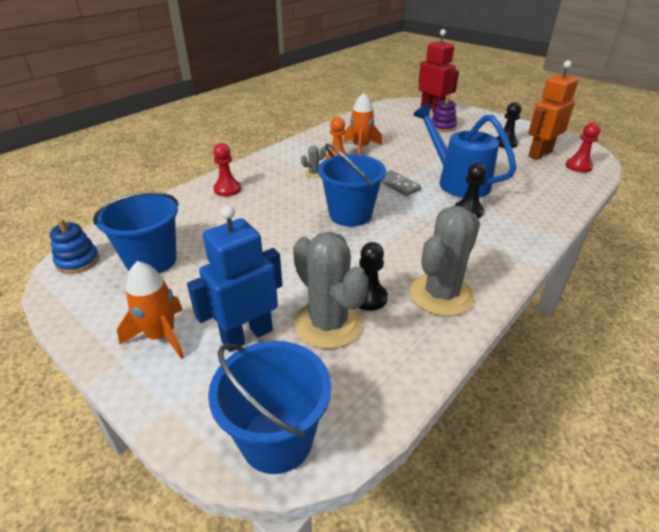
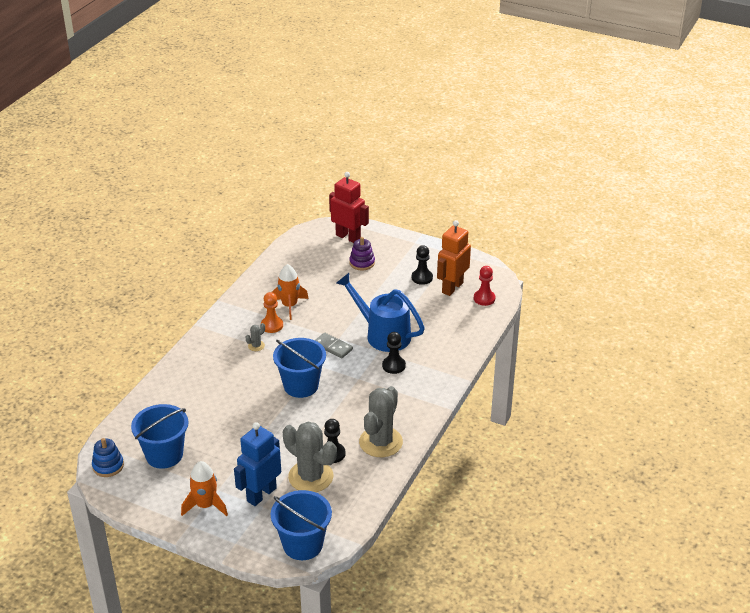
camera: 15 degrees left, 0 degrees up
(227, 189) = (187, 377): red pawn -> none

